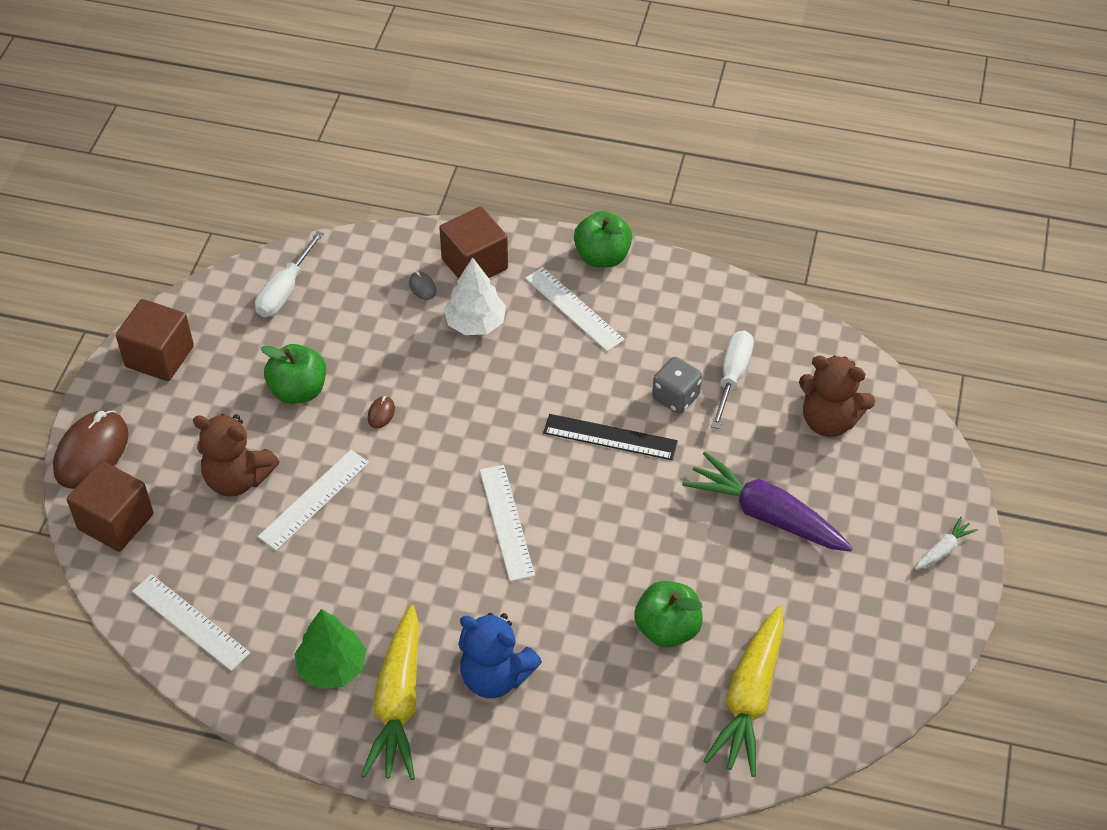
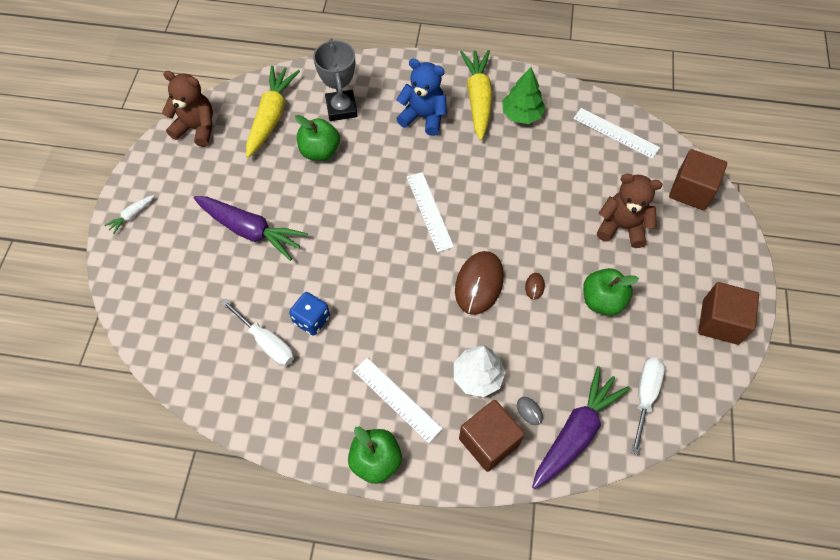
camera: 175 degrees right, 10 degrees up
(91, 452) = (732, 238): brown mouse -> brown mouse (479, 284)
(314, 499) = (564, 216): white ruler -> none
(375, 265) = (576, 432): none -> purple carrot
(610, 437) = (361, 281): black ruler -> none
(631, 704) = (341, 108): none -> grey trophy
(676, 397) = (311, 320): grey dice -> blue dice
(732, 377) = (266, 342): white screwdriver -> white screwdriver turned 60 degrees counterclockwise
(829, 421) = (194, 309): brown teddy bear -> brown teddy bear (196, 128)

